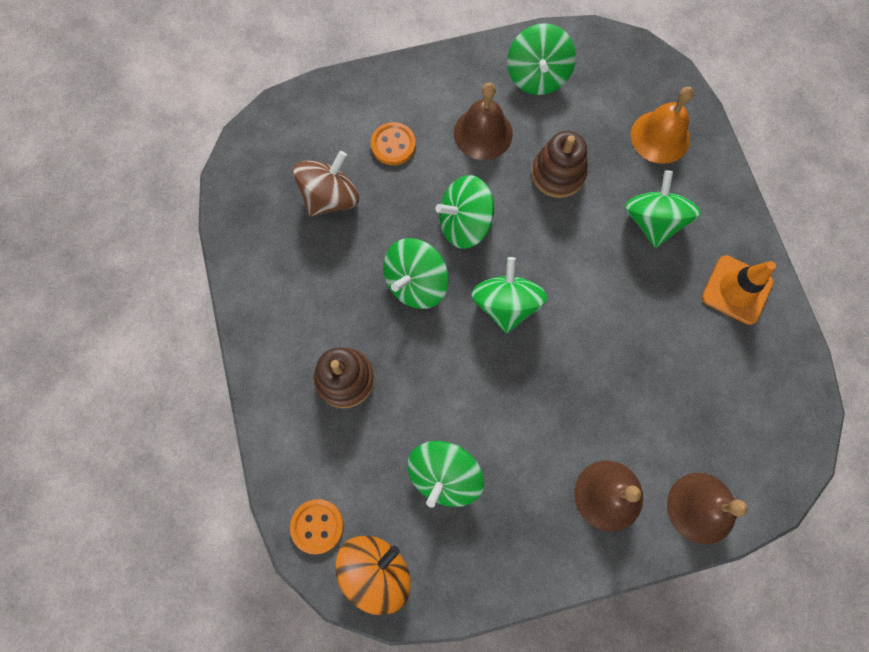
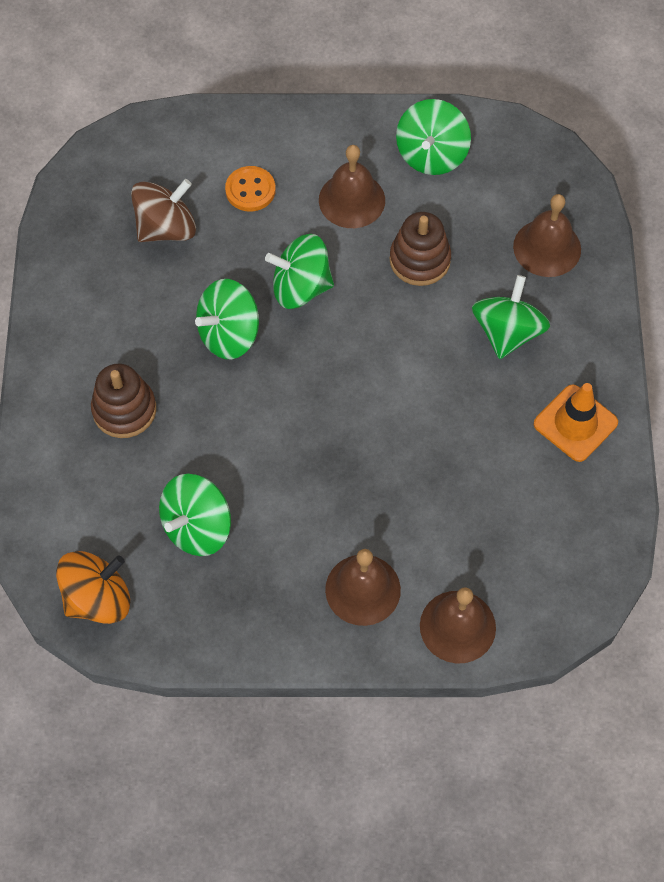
camera: 15 degrees right, 10 degrees down
(317, 526) = (51, 542): orange button -> none
(506, 304) = (317, 378): green spinning top -> none
(660, 137) = (547, 248): orange bell -> brown bell

